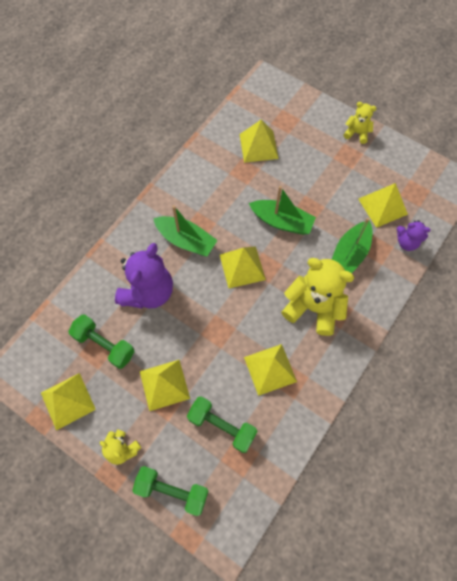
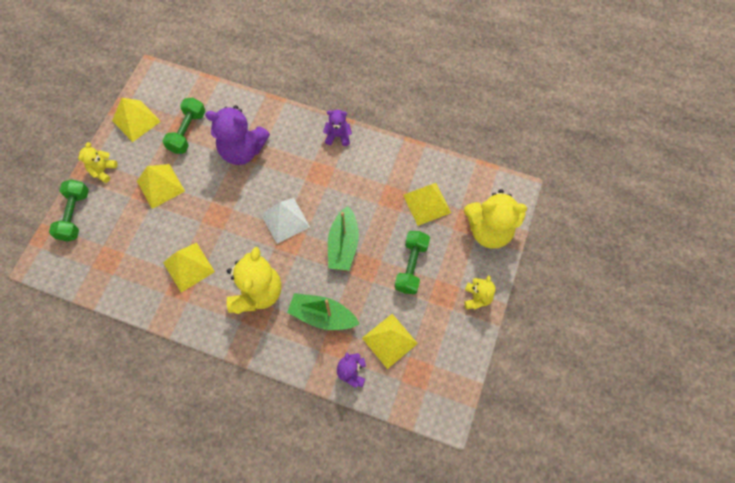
camera: 75 degrees right, 0 degrees up
(163, 200) = (338, 136): none -> purple teddy bear
(186, 240) = (301, 166): green boat -> none
(222, 426) = (131, 239): green dumbbell -> green dumbbell (411, 266)
(242, 267) = (285, 220): yellow pyramid -> white pyramid
(297, 108) = (489, 230): none -> yellow teddy bear

